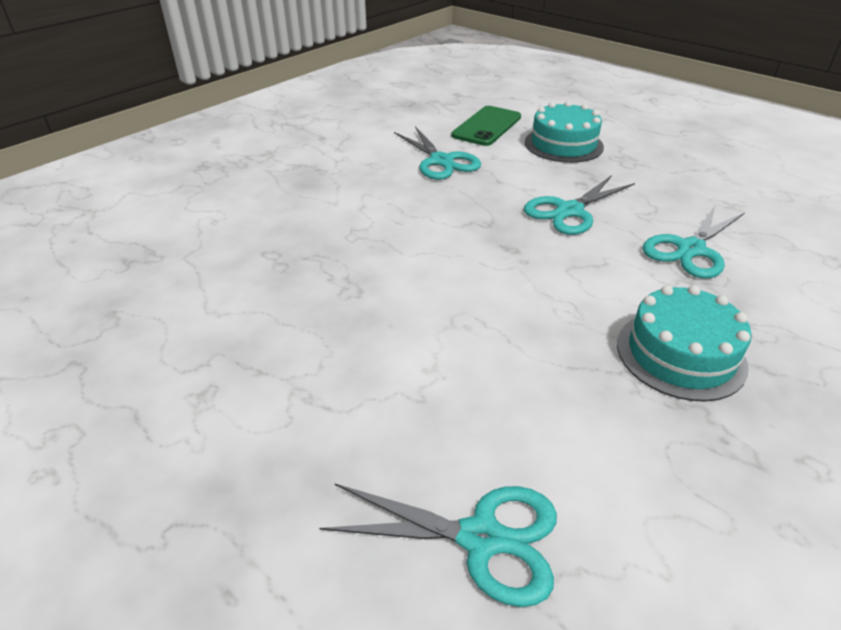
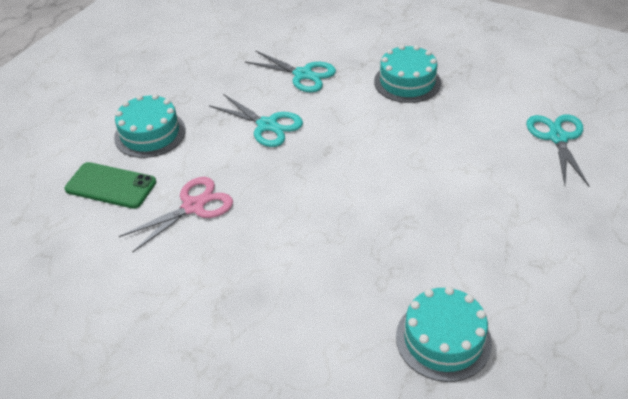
camera: 100 degrees left, 5 degrees up
(168, 280) = (443, 339): none -> turquoise cake
(441, 161) = (193, 206): turquoise scissors -> pink scissors

